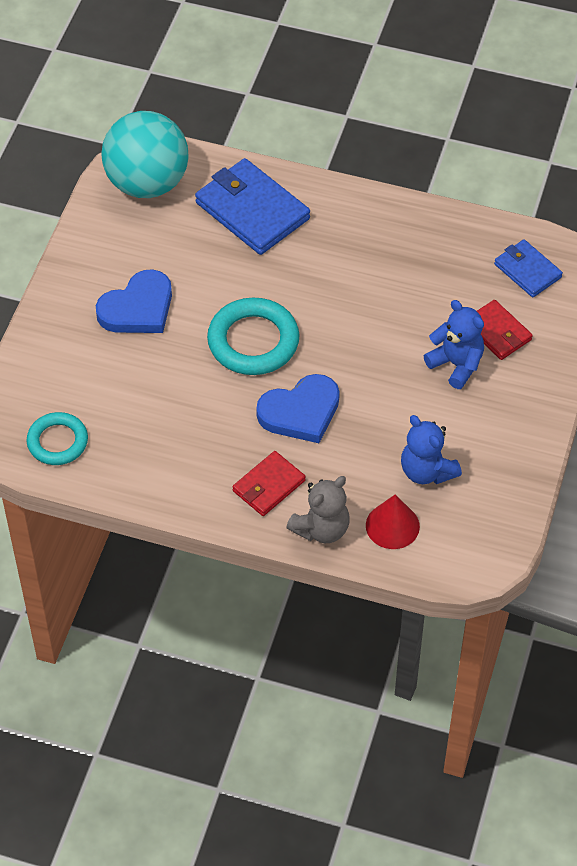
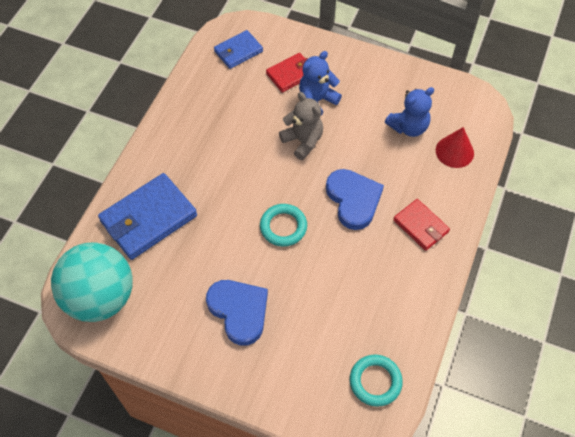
camera: 85 degrees left, 5 degrees up
(253, 341) = (283, 227): turquoise ring -> turquoise ring, size x0.65
(321, 529) = (458, 195): grey teddy bear -> grey teddy bear (303, 141)

